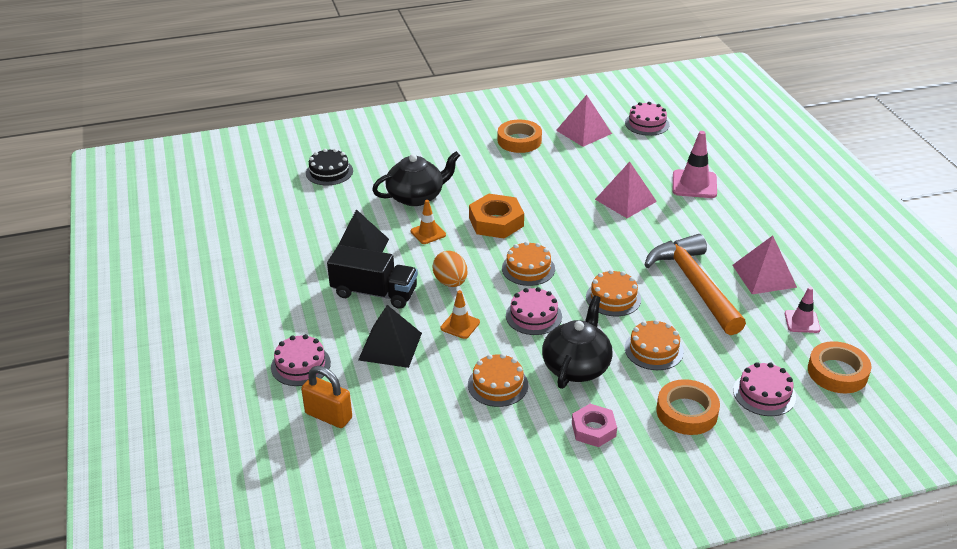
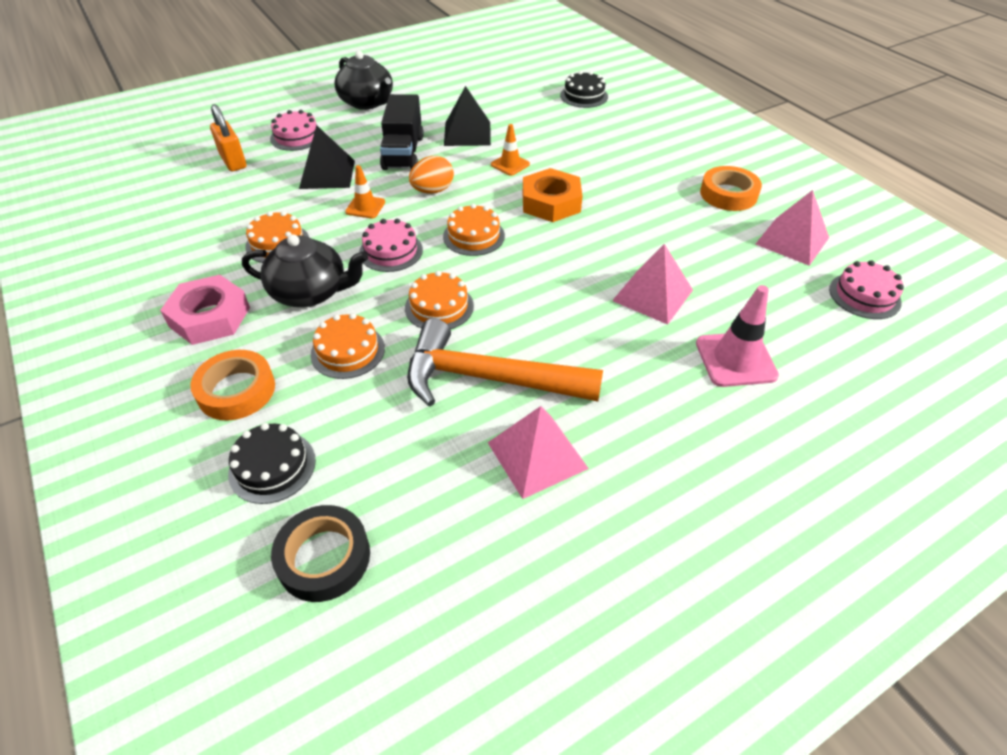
camera: 75 degrees right, 10 degrees up
(328, 416) = (233, 161): orange padlock -> orange padlock turned 45 degrees counterclockwise
(416, 196) = (570, 147): black teapot -> black teapot (367, 102)
(593, 429) = (210, 317): pink nut -> pink nut, size x1.52
(694, 285) = (489, 378): orange hammer -> orange hammer turned 135 degrees counterclockwise
(764, 394) = (272, 466): pink cake -> black cake
(802, 322) = (437, 507): pink traffic cone -> none
(837, 372) = (324, 557): orange tape -> black tape

